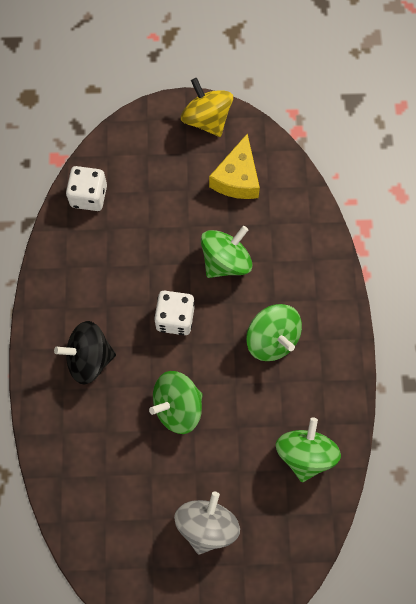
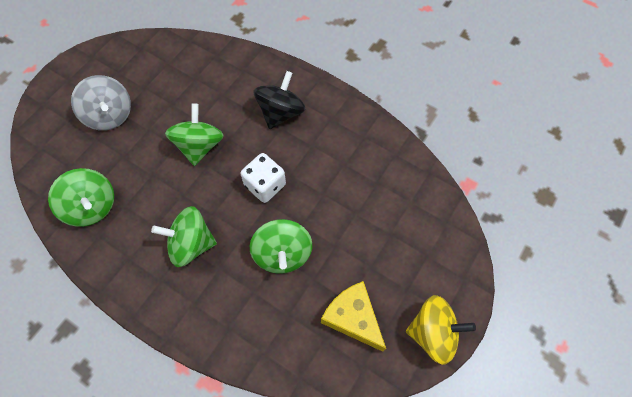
camera: 125 degrees right, 5 degrees down
(89, 196) = (416, 186): white dice -> none

